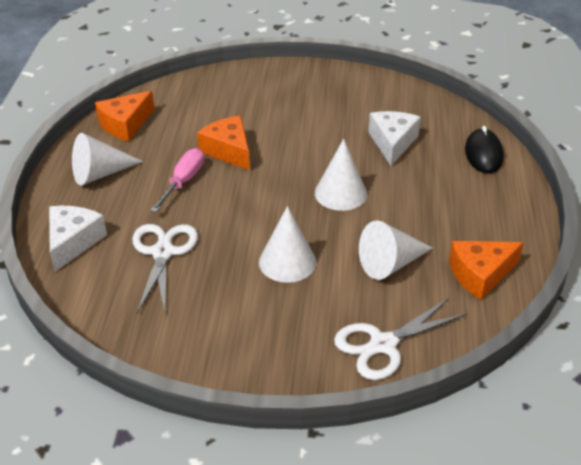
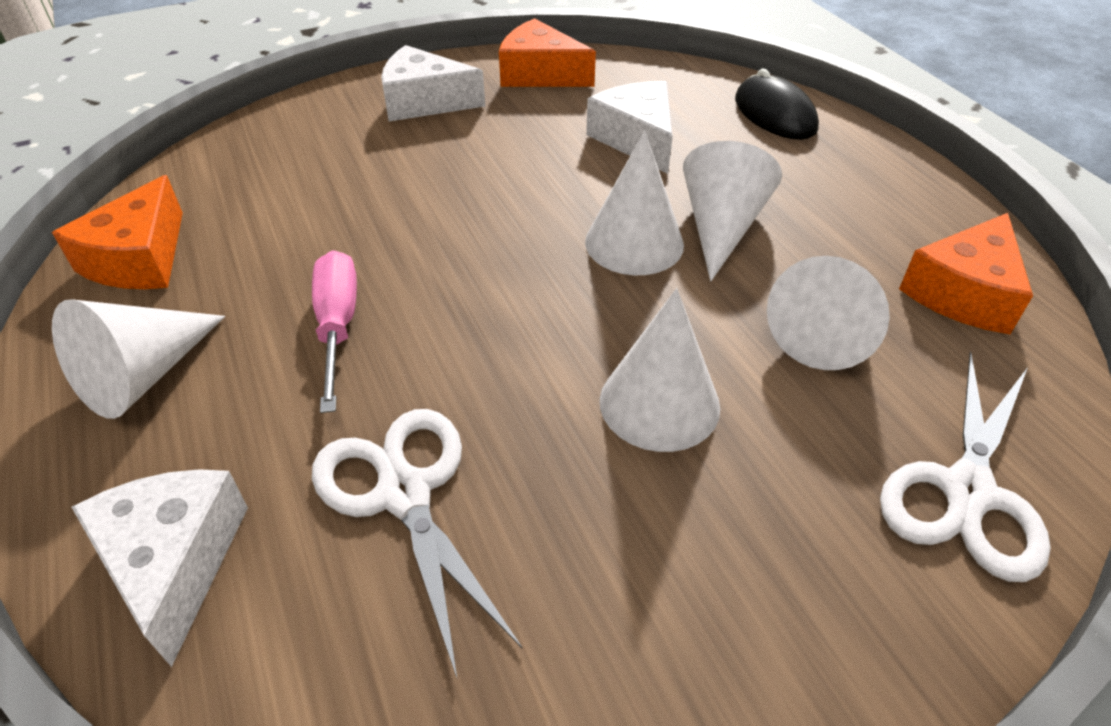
camera: 30 degrees left, 5 degrees up
(228, 151) = (381, 239): orange cheese -> orange cheese (540, 74)
(301, 87) = (424, 102): none -> white cheese
(390, 201) = (721, 227): none -> white cone

